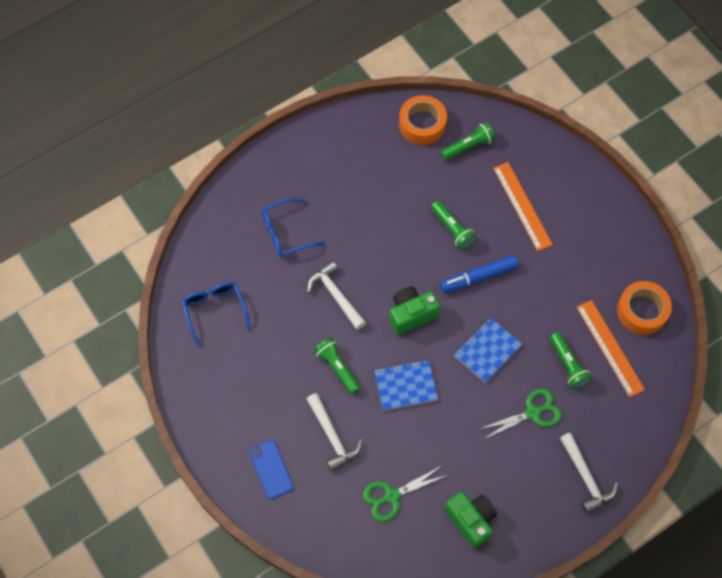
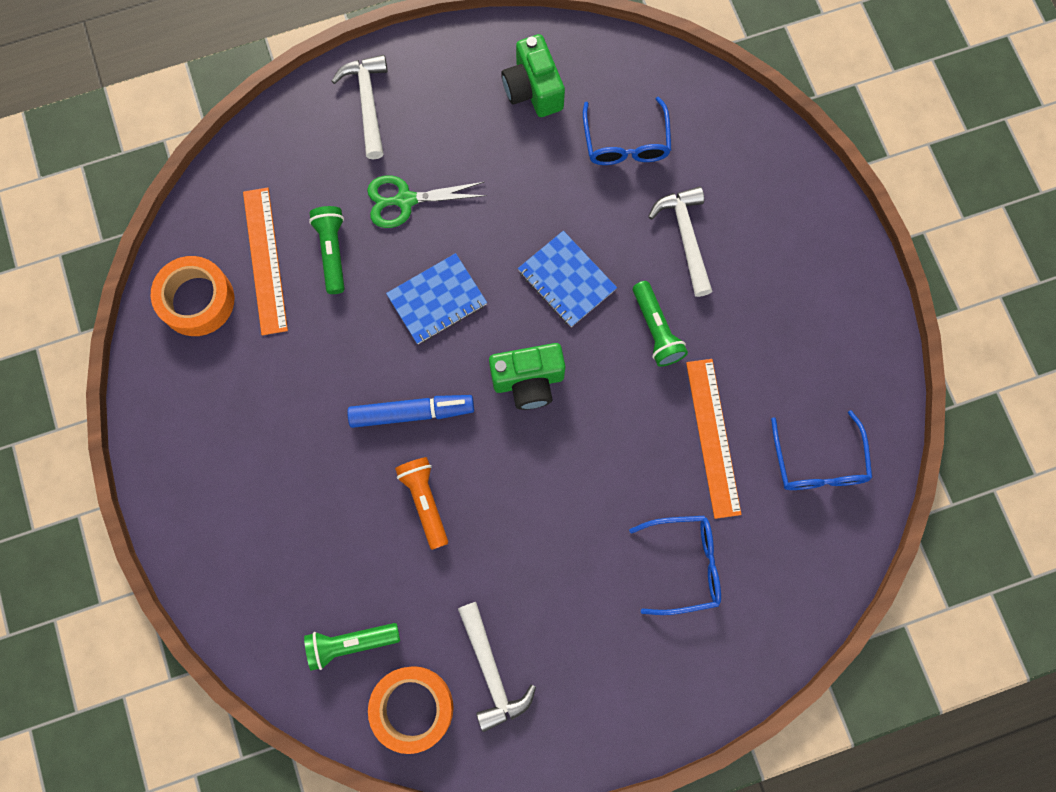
camera: 165 degrees left, 10 degrees up
(271, 469) = (778, 215): blue phone -> none
(336, 295) = (632, 440): white hammer -> white hammer (491, 671)
(392, 496) = (626, 143): green scissors -> blue glasses
(405, 385) = (566, 280): blue notebook -> blue notebook turned 45 degrees clockwise
(452, 229) = (425, 501): green flashlight -> orange flashlight
(522, 206) = (304, 512): orange ruler -> orange ruler (713, 437)

